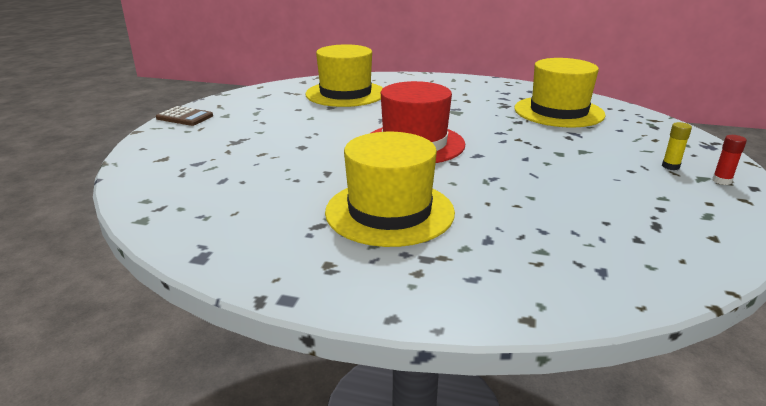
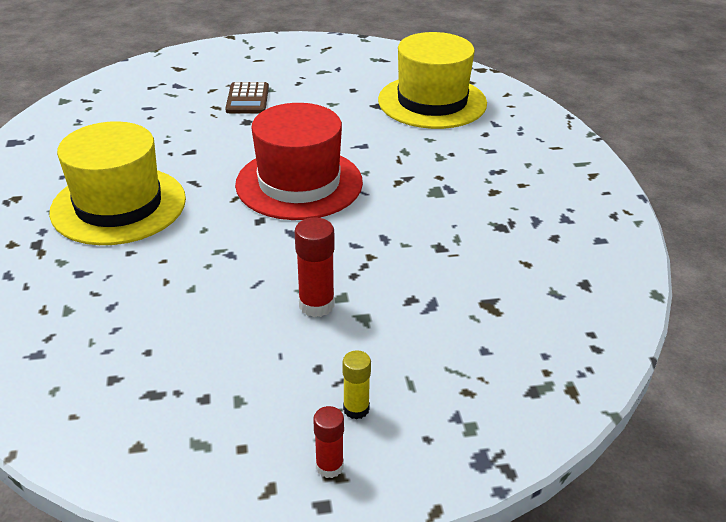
camera: 65 degrees right, 10 degrees up
(185, 117) = (280, 43): brown calculator -> brown calculator (247, 99)
(558, 112) = (518, 279): yellow hat -> none
(566, 161) = (316, 305): none -> red glue stick

